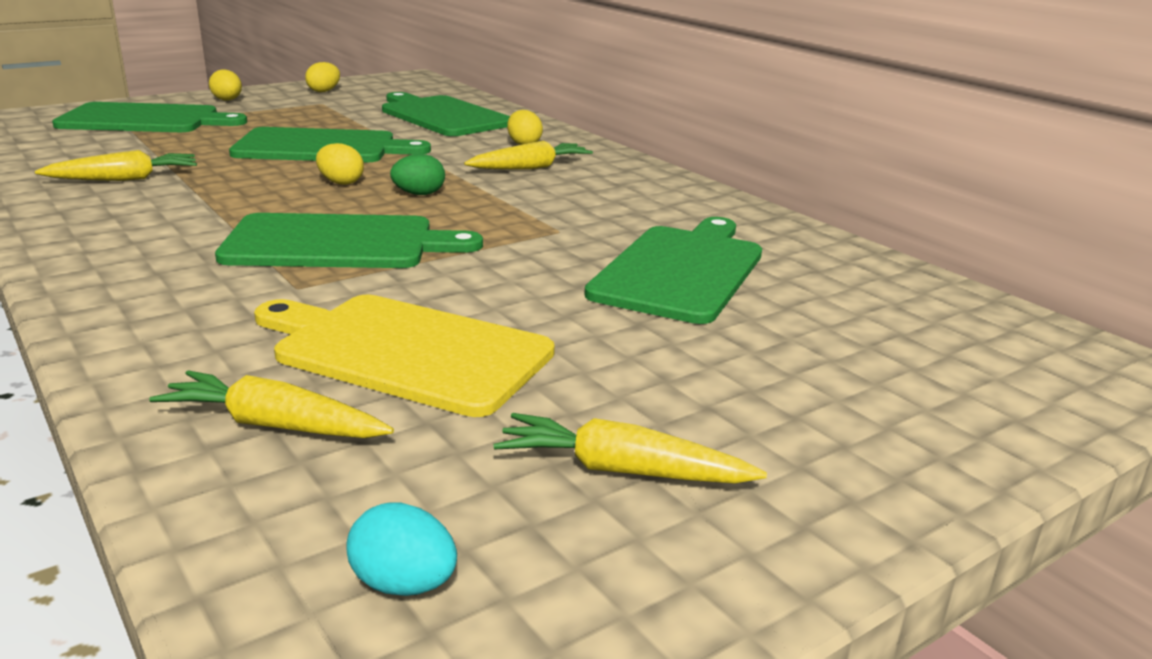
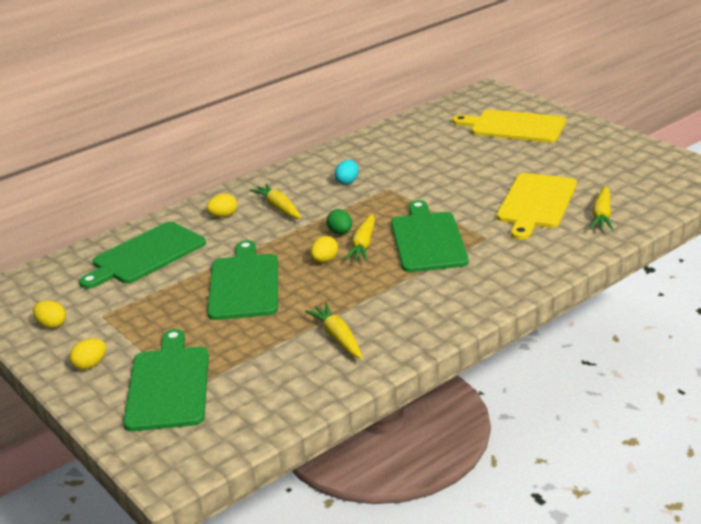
camera: 90 degrees left, 5 degrees up
(404, 584) = (664, 182): turquoise egg -> turquoise egg (347, 182)
(622, 470) = (594, 160): yellow carrot -> yellow carrot (363, 245)
(681, 270) = (429, 159): green cutting board -> none
(869, 379) = (514, 127): none -> yellow cutting board

